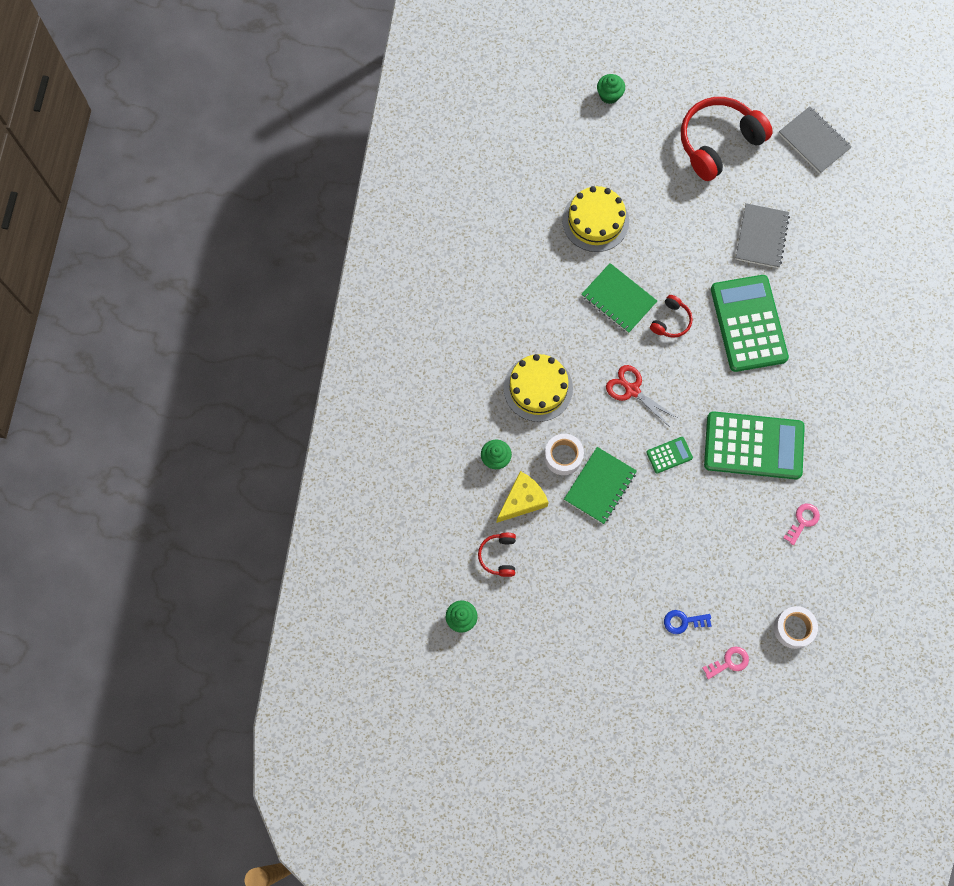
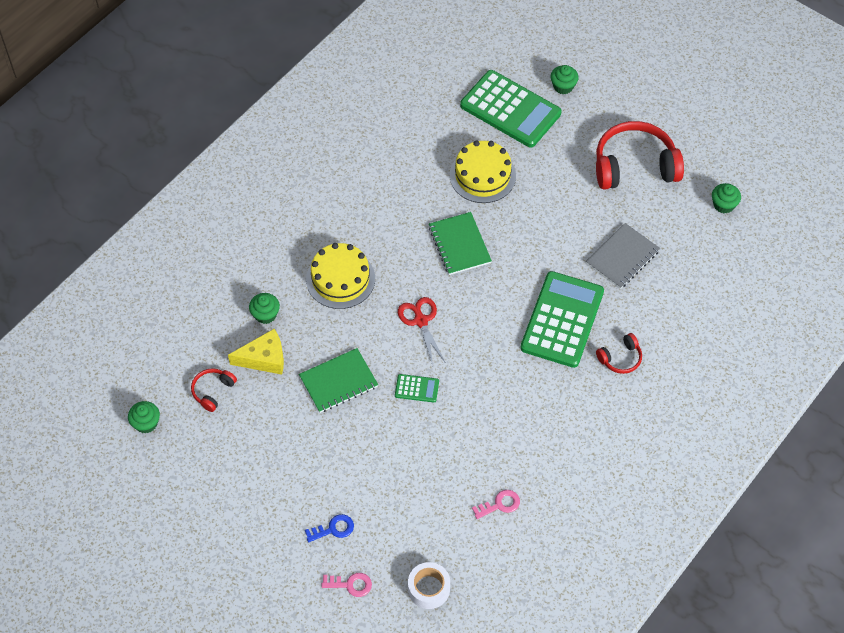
camera: 30 degrees right, 15 degrees down
(563, 456) = (323, 342): white tape -> none
(671, 321) = (493, 284): red headphones -> red headphones (620, 358)
(683, 621) = (333, 529): blue key -> blue key turned 135 degrees clockwise
(753, 446) = (498, 420): green calculator -> green calculator (510, 109)
(814, 141) = (723, 205): grey notebook -> green cupcake

